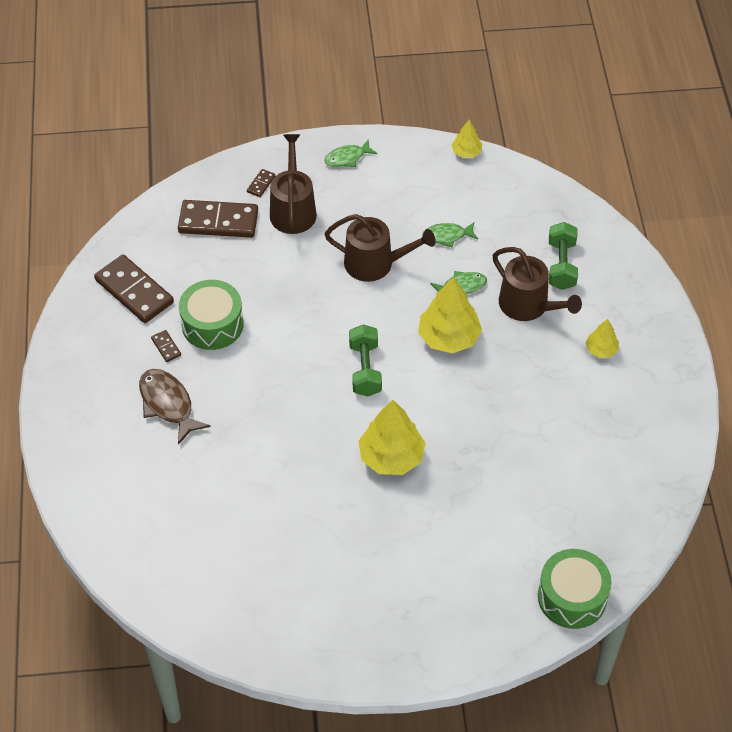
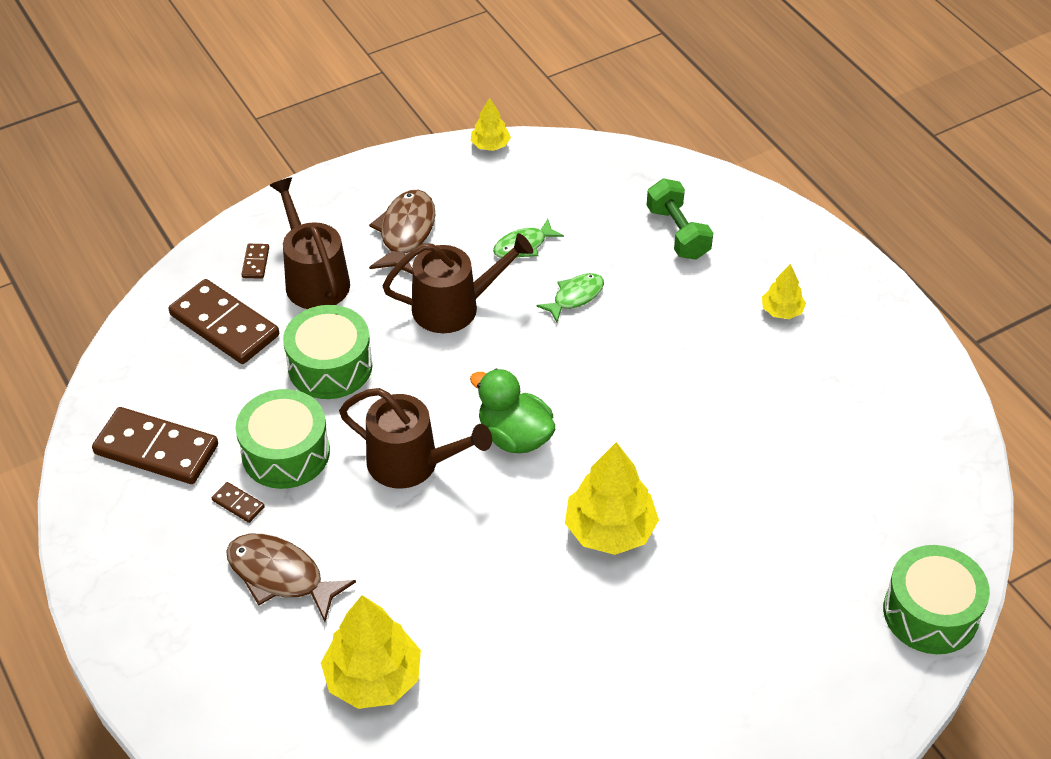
camera: 25 degrees left, 5 degrees down
(218, 222) = (224, 325): brown domino -> brown domino turned 60 degrees clockwise
(271, 275) = (330, 366): none -> green drum
(347, 158) = (348, 197): green fish -> none
(365, 369) = (514, 436): green dumbbell -> green duck
(372, 198) = (406, 233): none -> brown fish
(448, 337) = (595, 361): yellow tree -> yellow tree (373, 678)
(528, 305) = (667, 291): brown watering can -> brown watering can (411, 463)

